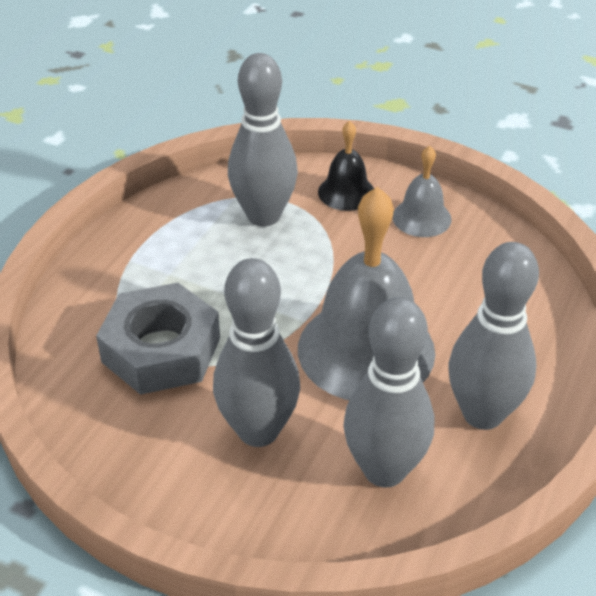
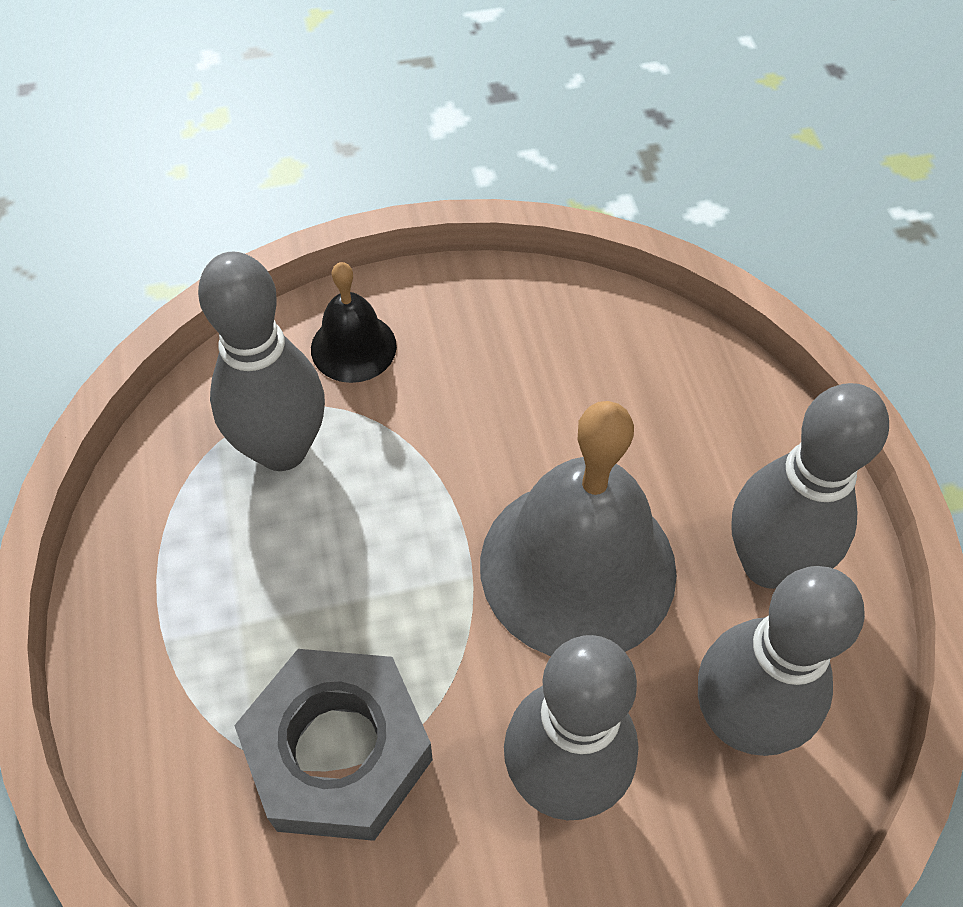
camera: 40 degrees left, 15 degrees up
(421, 218) = (474, 330): grey bell -> none

